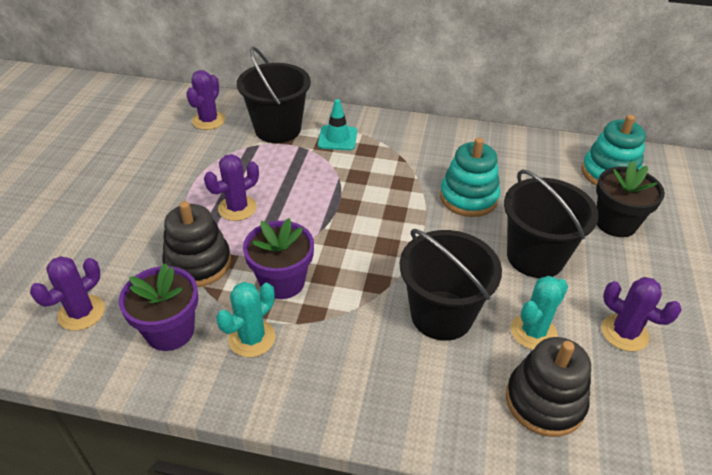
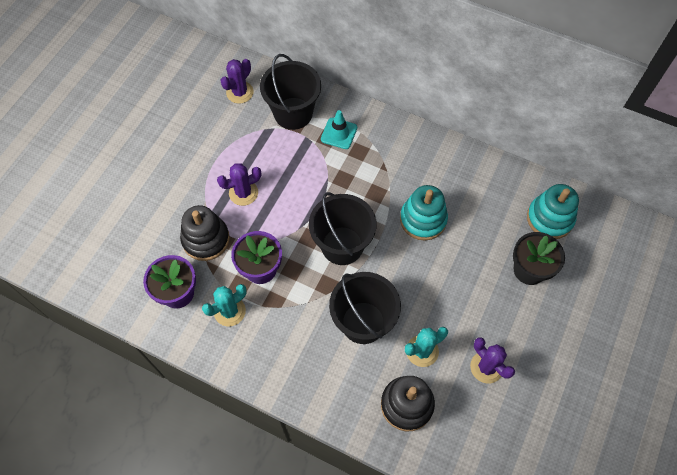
camera: 15 degrees right, 20 degrees up
(81, 313) = (123, 265): purple cactus -> none
(535, 257) = (451, 288): black bucket -> black bucket (342, 245)

